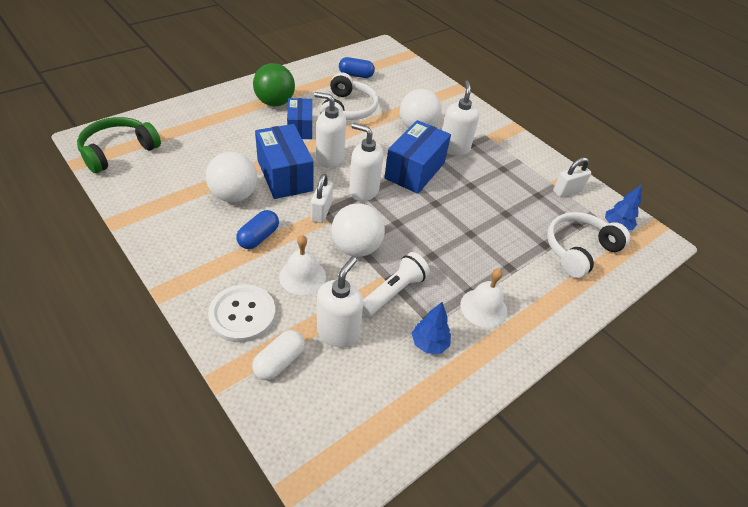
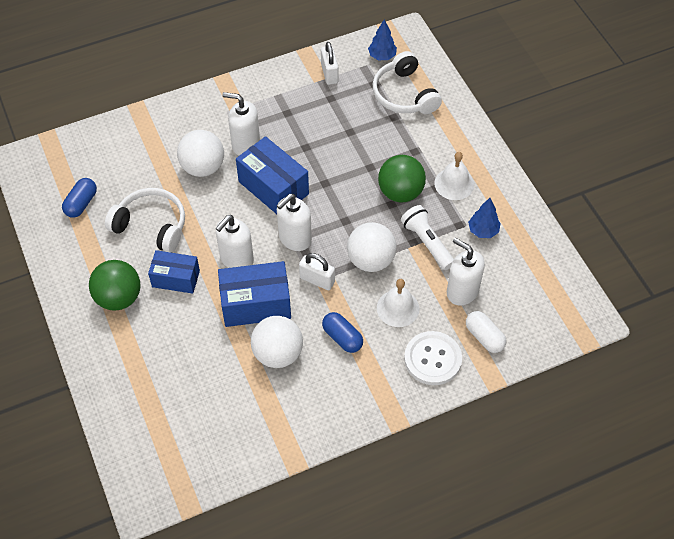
camera: 70 degrees left, 10 degrees up
(118, 151) = (176, 466): green headphones -> none
(450, 261) = (400, 192): none -> green ball

